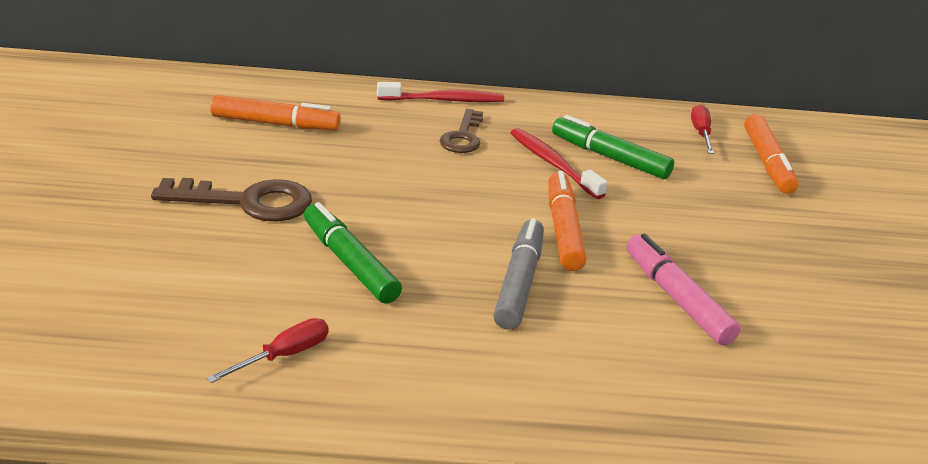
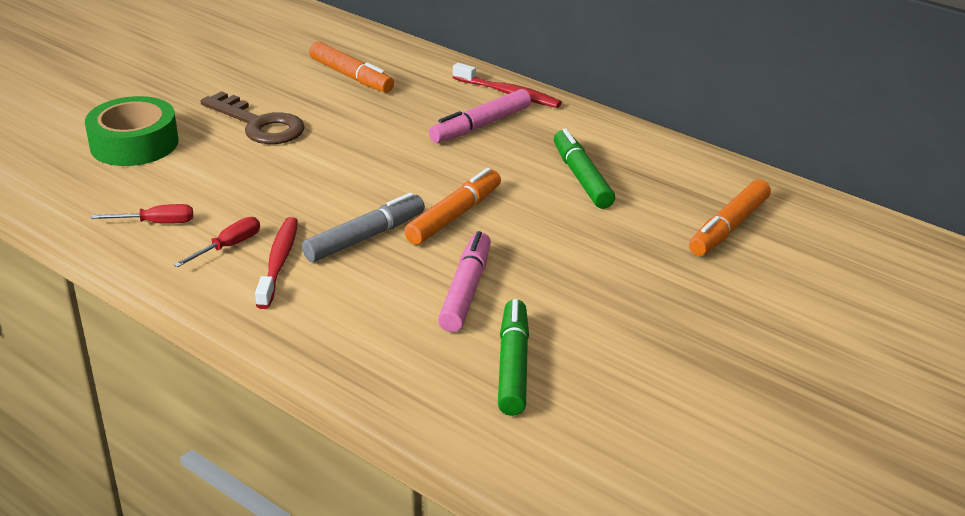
camera: 40 degrees right, 0 degrees up
(128, 271) = (134, 144): none -> green tape
(350, 262) = (270, 185): green marker -> green marker (513, 366)
(463, 137) = (480, 126): brown key -> pink marker
(553, 164) = (523, 168): red toothbrush -> red toothbrush (279, 262)
(701, 133) = (705, 185): red screwdriver -> red screwdriver (228, 247)

